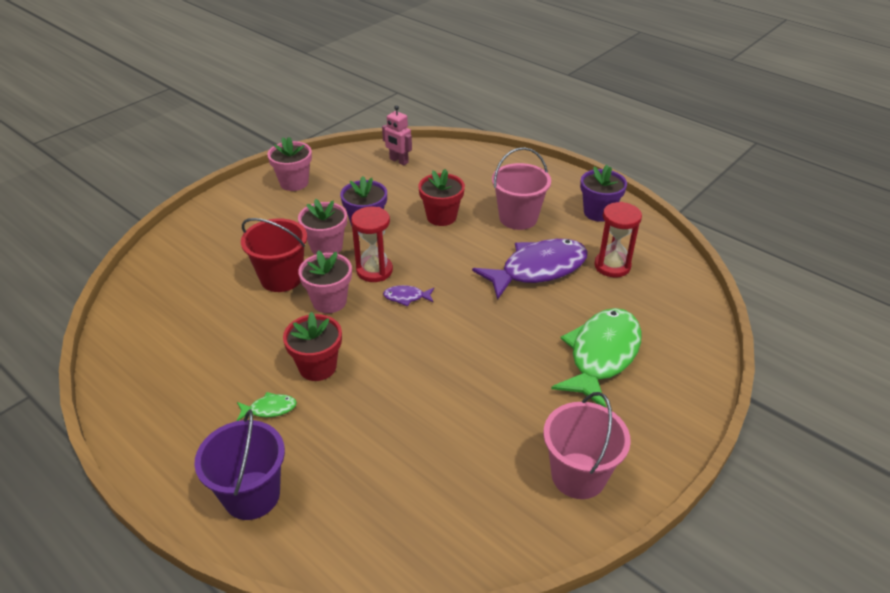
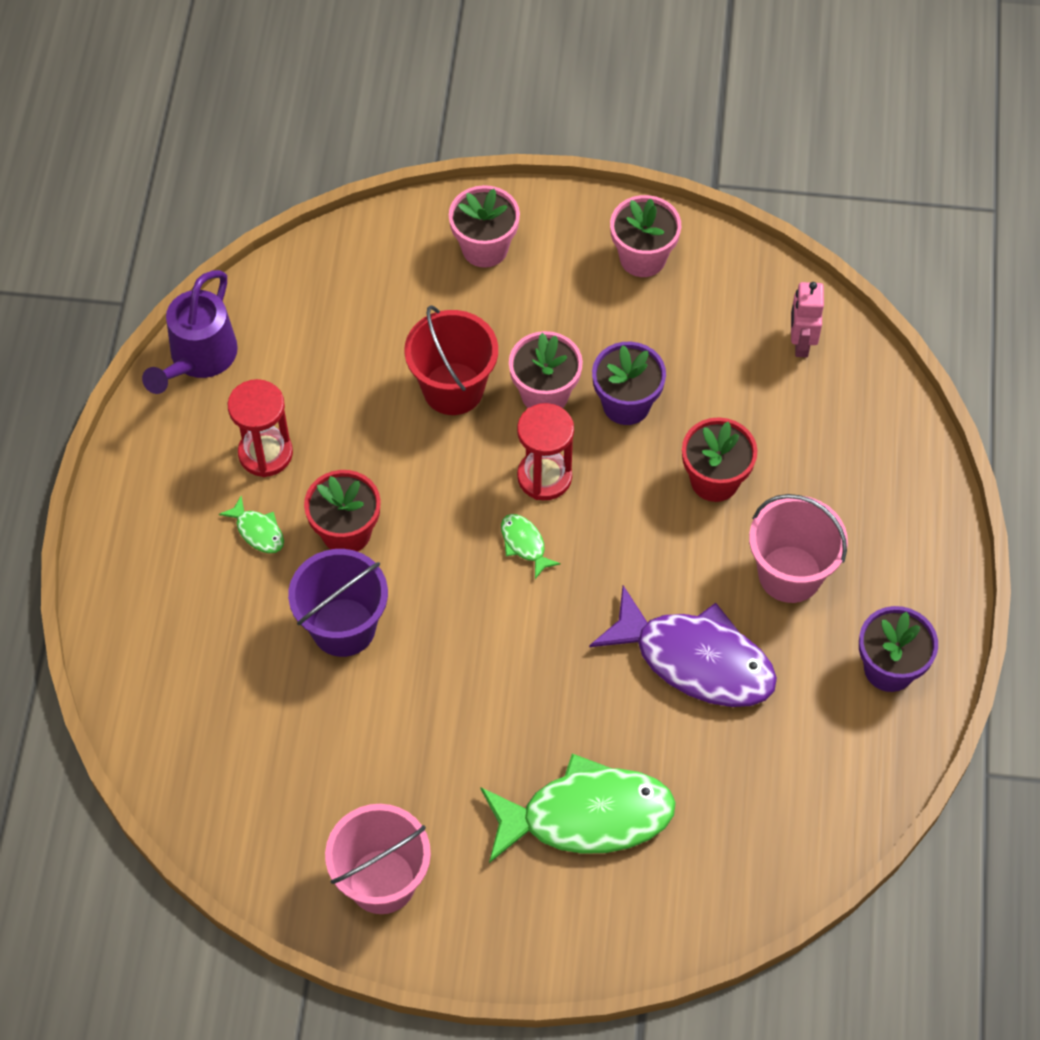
camera: 55 degrees right, 20 degrees up
(119, 375) = (198, 359): none -> purple watering can
(252, 495) = (150, 597): purple bucket -> purple bucket (343, 627)
(329, 301) = (453, 468): pink flower pot -> pink flower pot (485, 248)
(406, 297) = (524, 544): purple fish -> green fish
(612, 266) = (775, 745): red hourglass -> red hourglass (265, 453)

